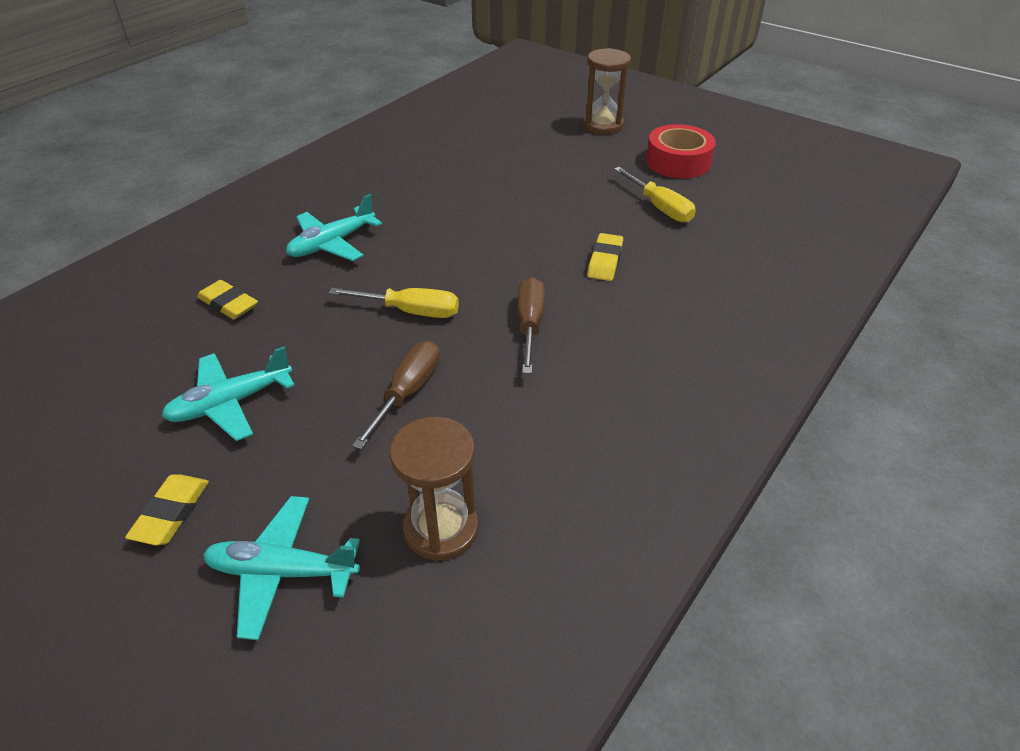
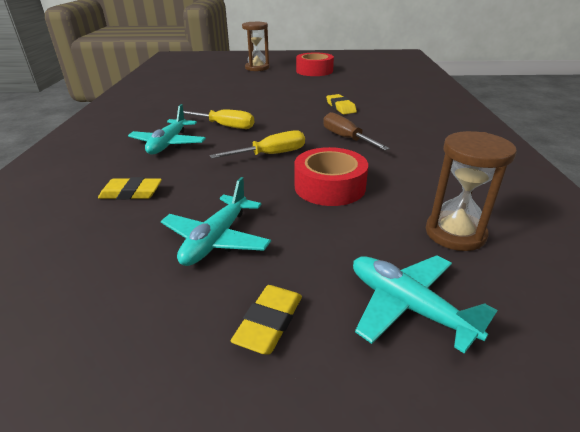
camera: 35 degrees left, 10 degrees down
(171, 513) = (269, 322): yellow eraser -> yellow eraser turned 45 degrees clockwise
(282, 572) = (408, 307): turquoise plane -> turquoise plane turned 75 degrees clockwise
(407, 393) = (329, 186): brown screwdriver -> red tape
(659, 207) = (333, 85): yellow screwdriver -> yellow screwdriver (225, 126)

